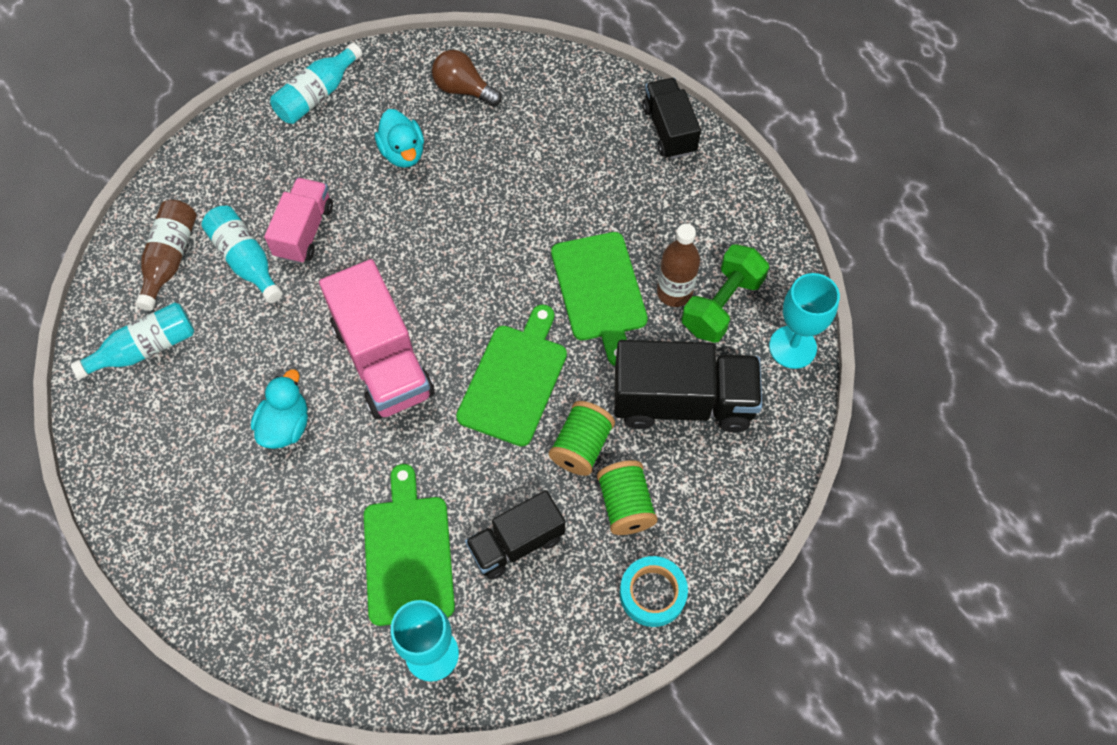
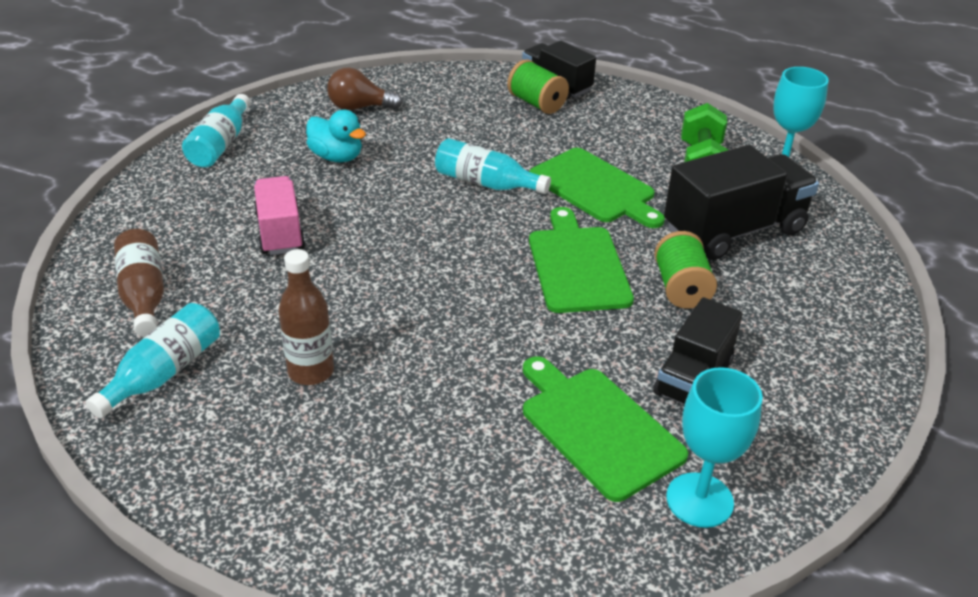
camera: 30 degrees left, 25 degrees down
(245, 260) = (232, 270): turquoise bottle -> turquoise bottle (486, 183)
(285, 425) = (378, 377): turquoise duck -> none
(382, 360) = (438, 294): pink truck -> none
(625, 505) = (760, 313): green spool -> green spool (537, 103)
(652, 593) = (848, 364): turquoise tape -> none
(674, 292) = (656, 170): brown bottle -> brown bottle (311, 371)

